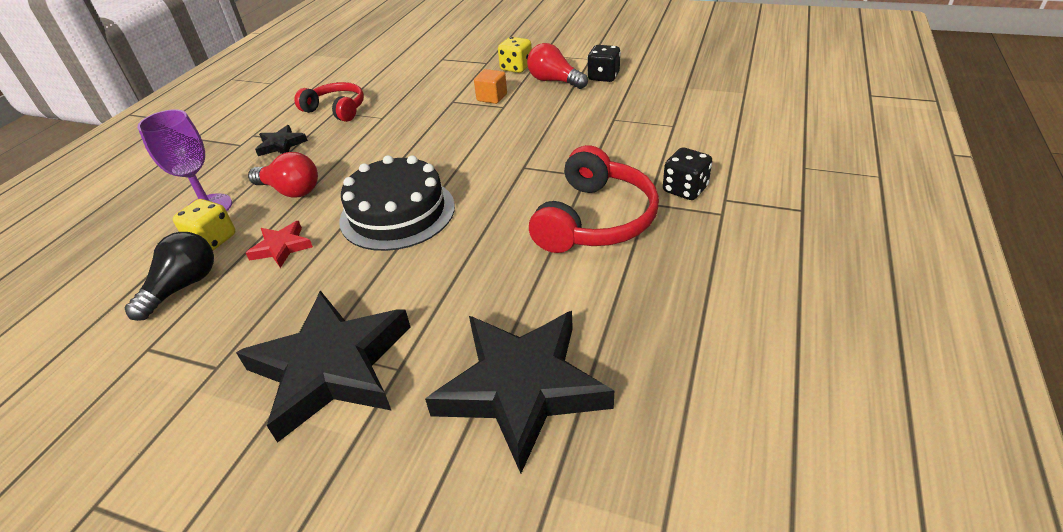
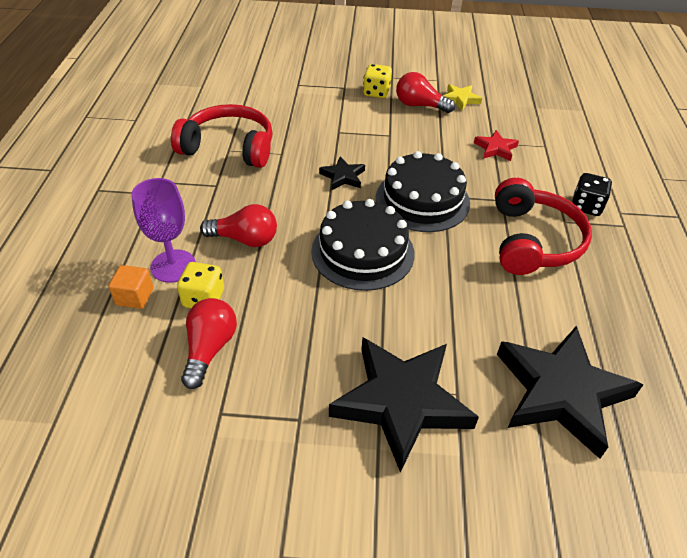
camera: 20 degrees left, 5 degrees up
(183, 286) = (209, 349): black light bulb -> red light bulb
(281, 145) = (199, 191): black star -> black star (343, 176)
(281, 247) = (277, 298): red star -> red star (495, 148)
(336, 109) = (229, 147): red headphones -> red headphones, size x1.52
(492, 97) = (373, 126): orange cube -> orange cube (135, 297)
(496, 169) = (422, 200): none -> black cake
(603, 77) = (460, 99): black dice -> yellow star

